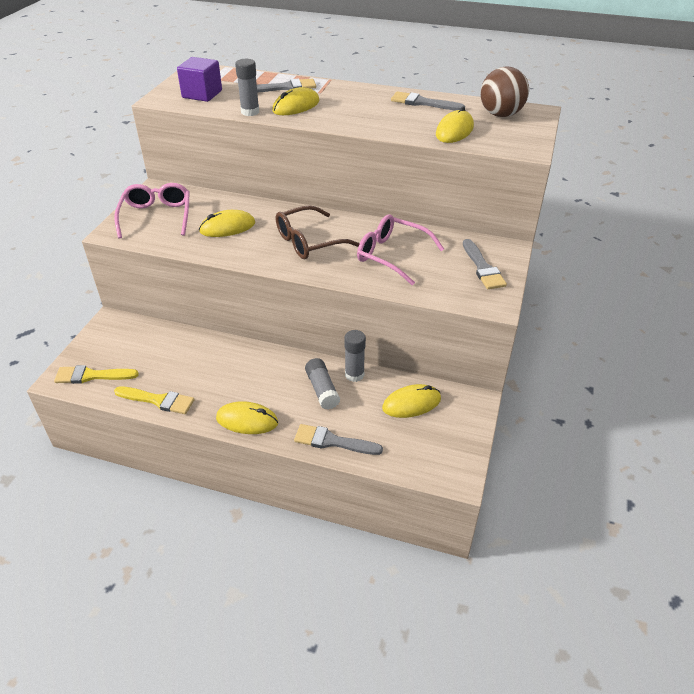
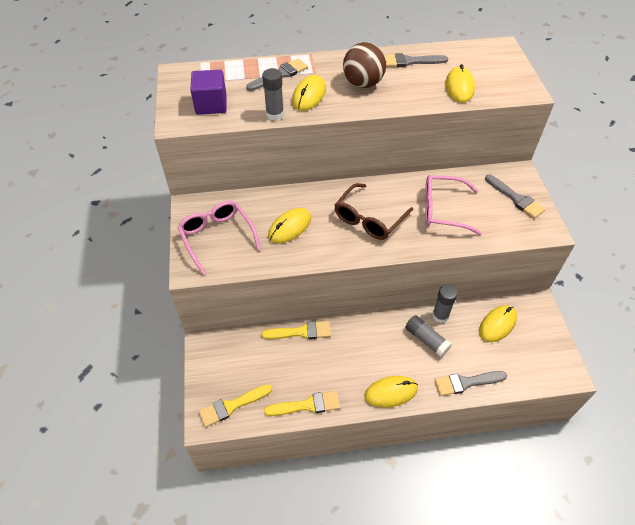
camera: 25 degrees left, 10 degrees up
(203, 341) = (300, 332): none -> yellow brush
(500, 115) = (479, 58): brown ball -> brown ball (363, 83)

